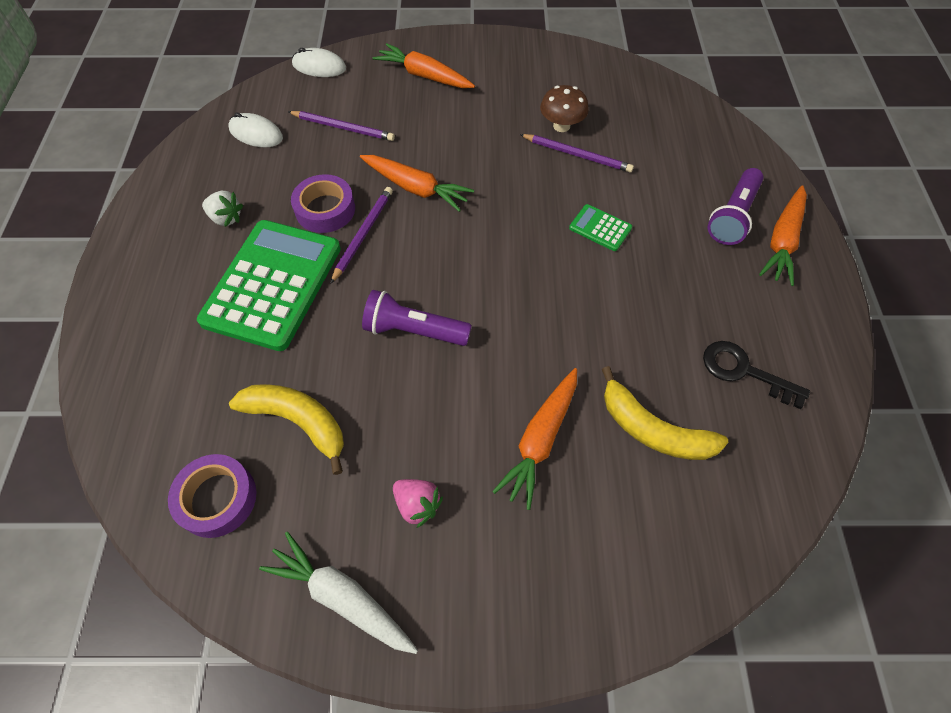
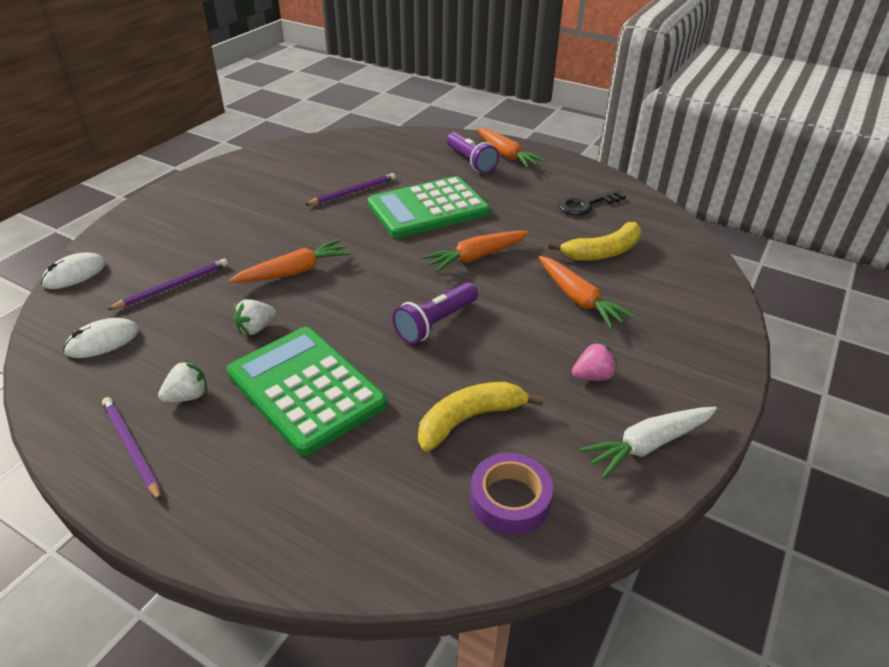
camera: 60 degrees left, 20 degrees down
(325, 209) = (256, 328): purple tape -> white strawberry
(363, 235) = (310, 316): purple pencil -> purple pencil (131, 448)
(424, 76) = (177, 224): orange carrot -> orange carrot (476, 257)
(561, 126) = (318, 187): brown mushroom -> none
(600, 228) = (428, 208): green calculator -> green calculator, size x2.39

